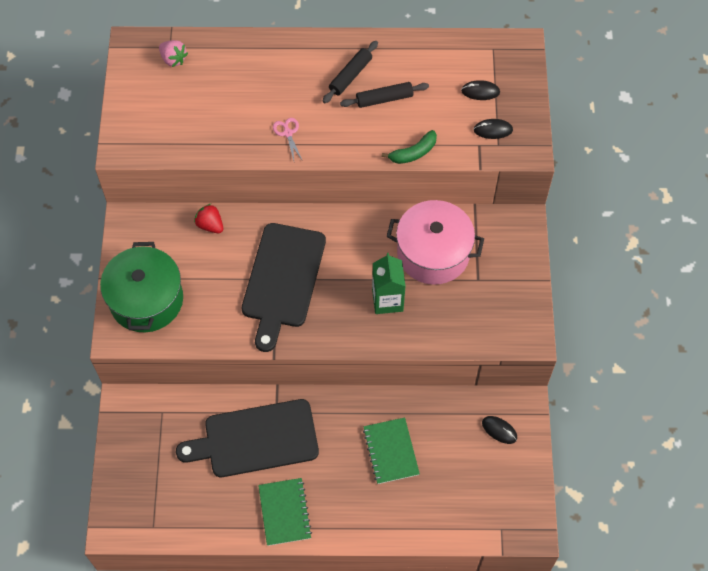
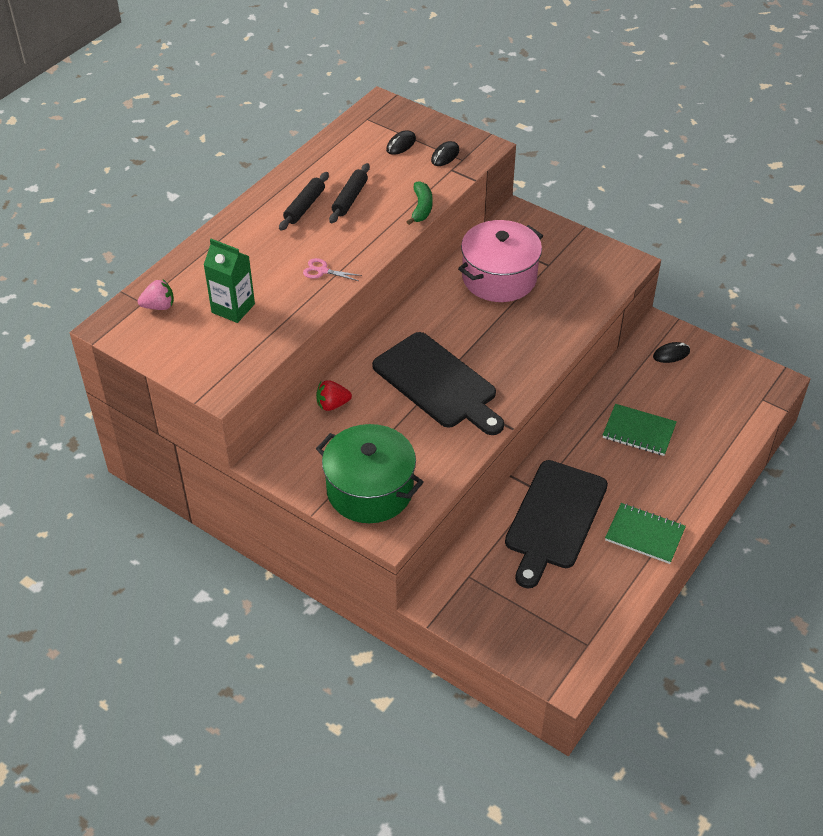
camera: 55 degrees left, 15 degrees down
(350, 76) = (304, 206): black rolling pin -> black rolling pin turned 45 degrees clockwise
(387, 300) = (519, 327): green carton -> green carton (233, 308)

